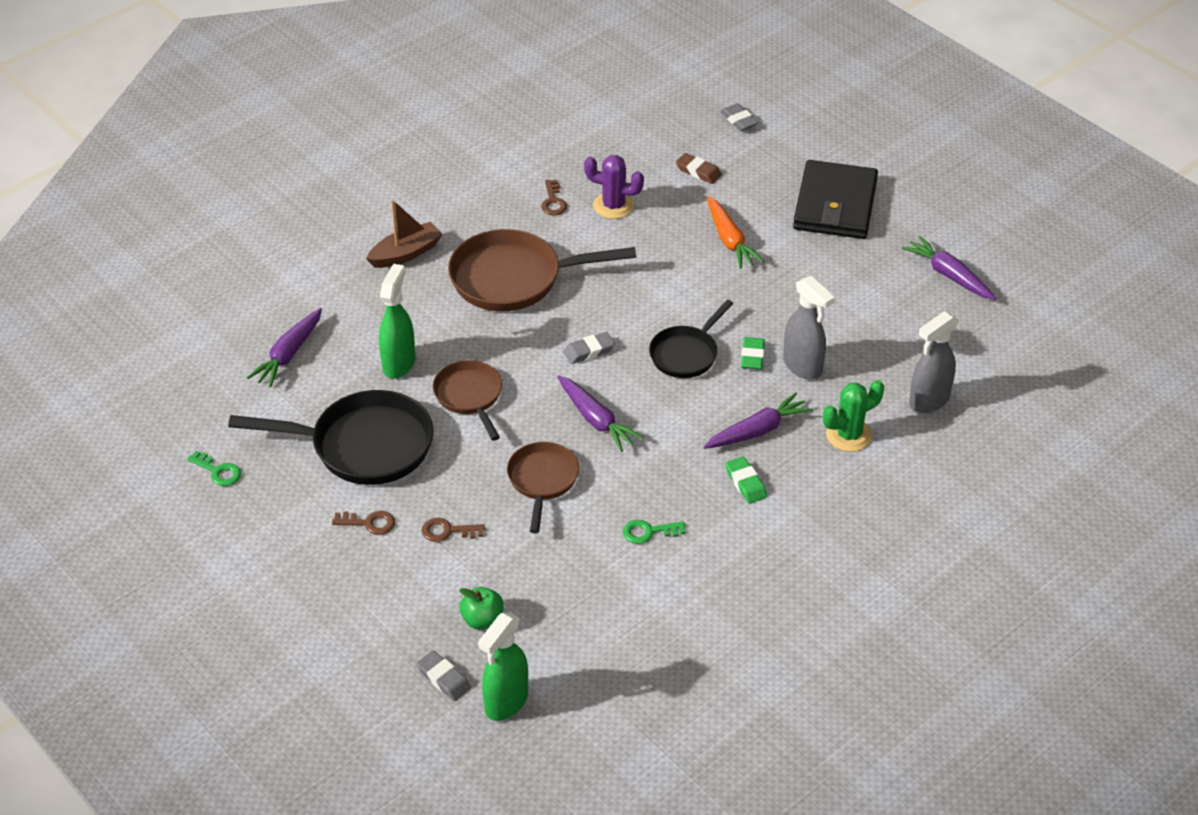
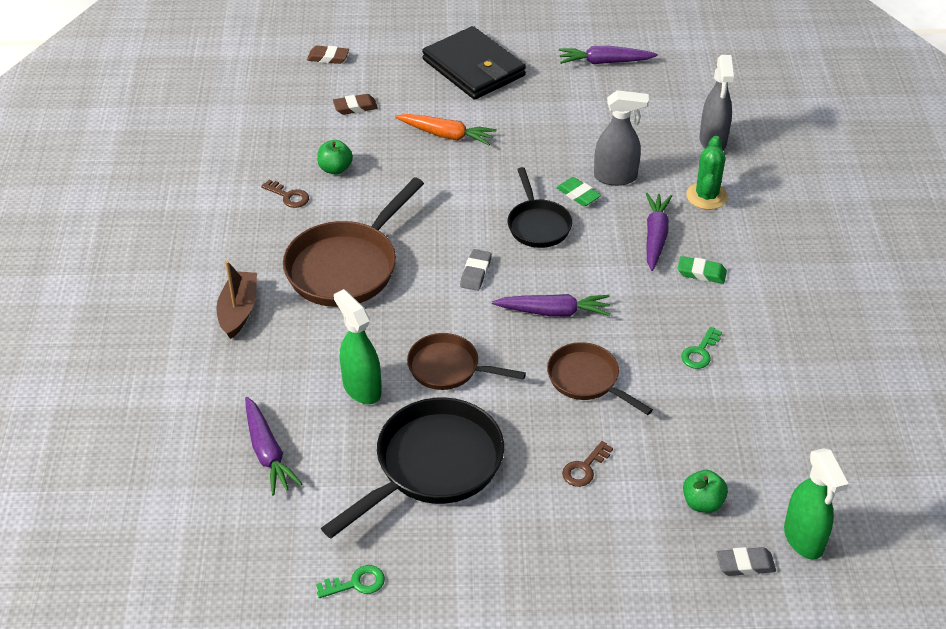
camera: 50 degrees left, 0 degrees up
(369, 523) = (525, 513): brown key -> none
(613, 206) = (335, 169): purple cactus -> green apple
(739, 120) = (328, 58): grey eraser -> brown eraser

